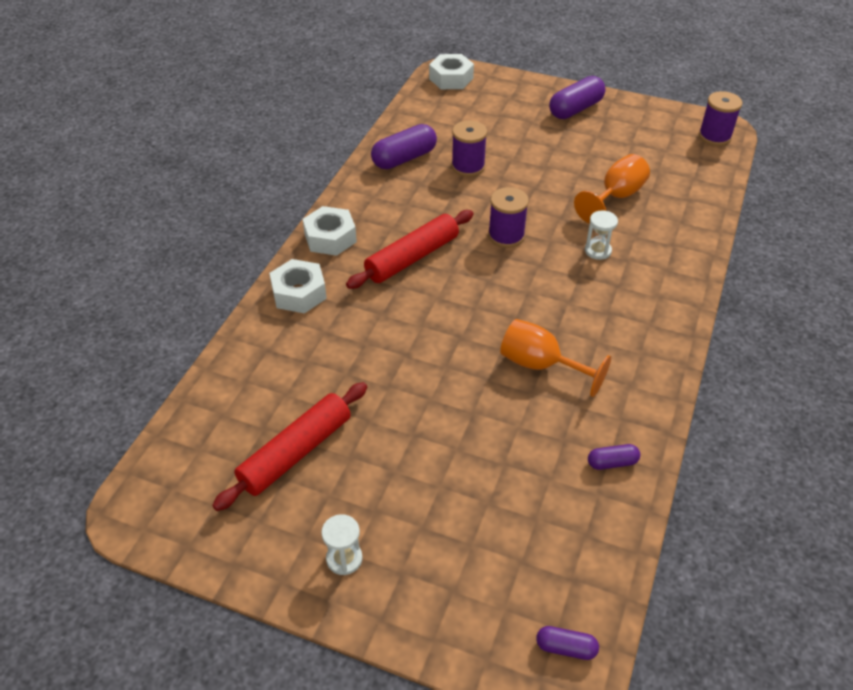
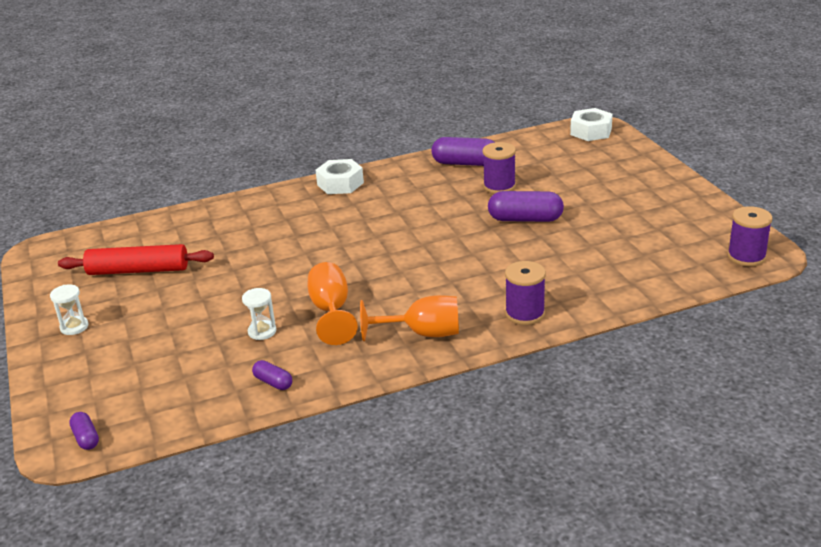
camera: 50 degrees right, 15 degrees down
(299, 293) = (273, 202): white nut -> none
(412, 258) = (366, 217): red rolling pin -> none
(506, 236) = (447, 235): purple spool -> purple spool (525, 314)
(575, 109) = (654, 188): purple capsule -> purple capsule (525, 219)
(598, 251) = (493, 275): white hourglass -> white hourglass (262, 331)
(616, 197) = (573, 253): orange goblet -> orange goblet (423, 334)

